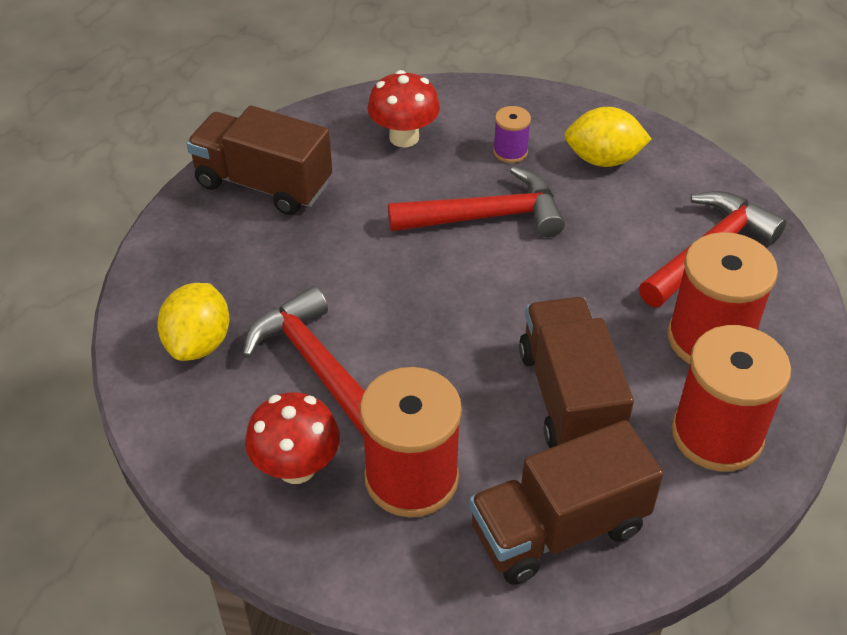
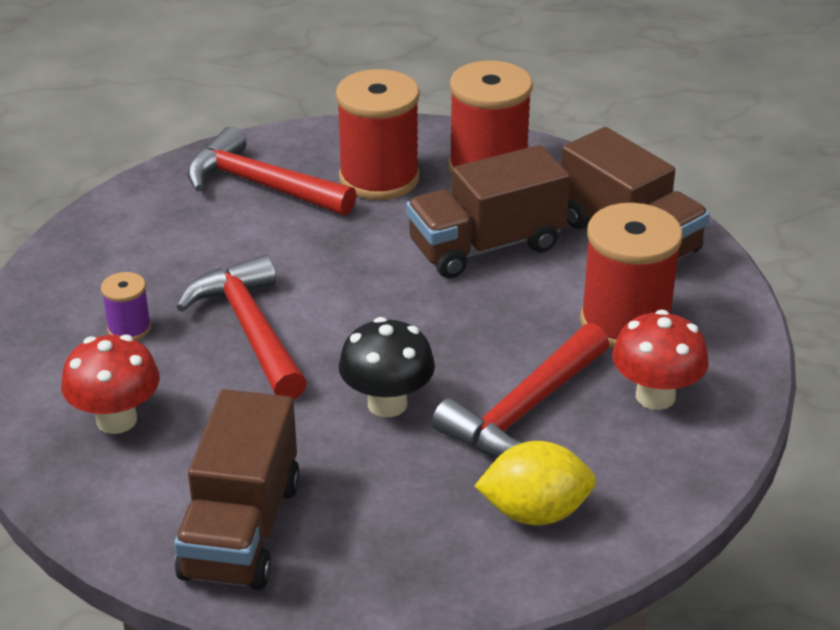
camera: 105 degrees left, 10 degrees down
(362, 281) = (387, 404): none -> black mushroom
(603, 160) = (130, 260): yellow lemon -> none

